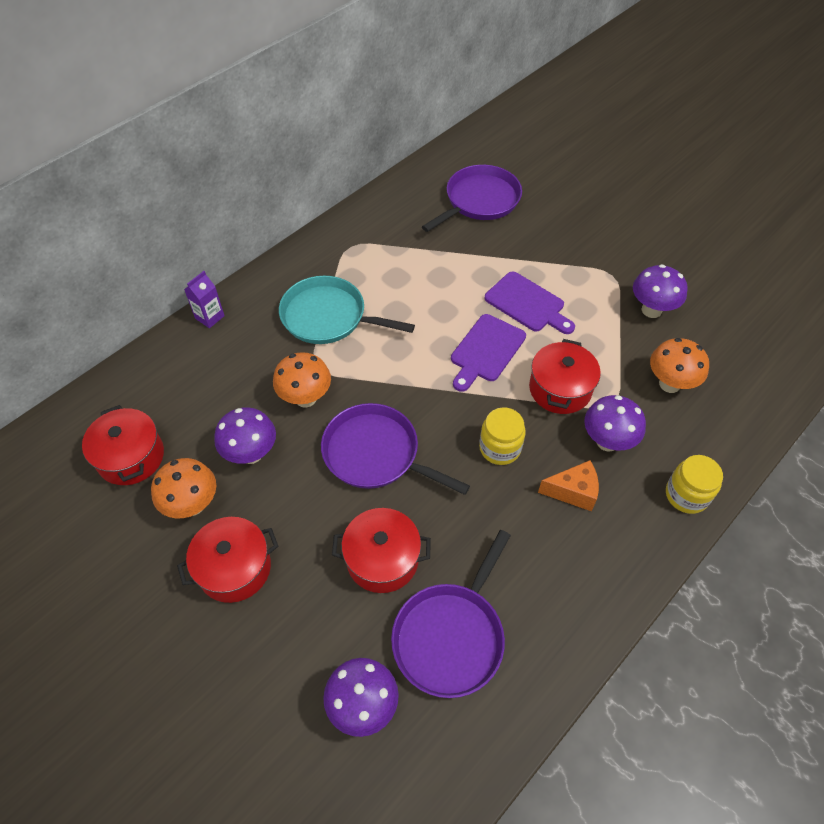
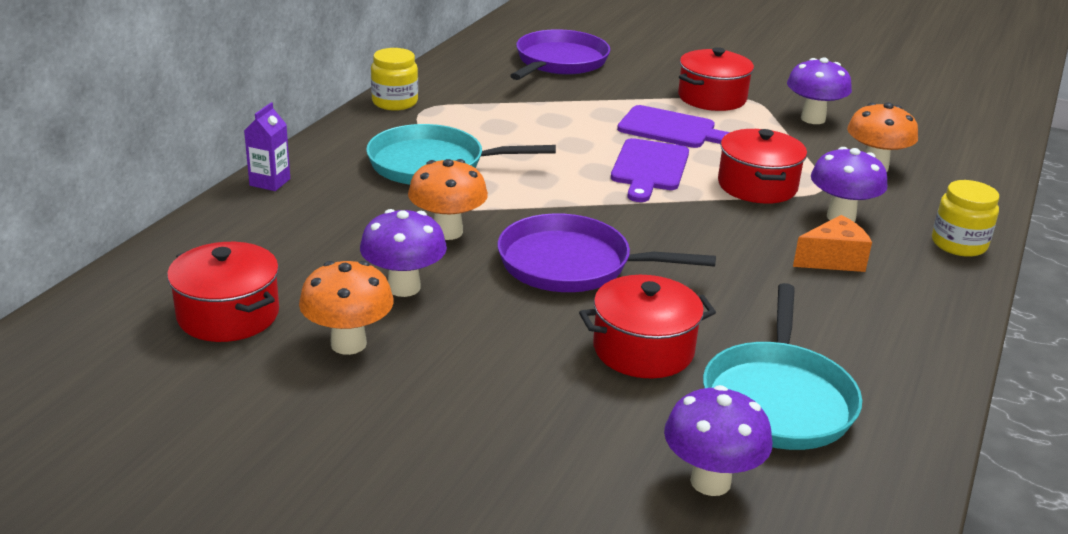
camera: 20 degrees left, 25 degrees down
(234, 568) = (447, 391): red pot -> red pot (712, 98)
(451, 636) = (778, 399): purple pan -> turquoise pan
(500, 448) = (722, 239): yellow jar -> yellow jar (395, 102)

